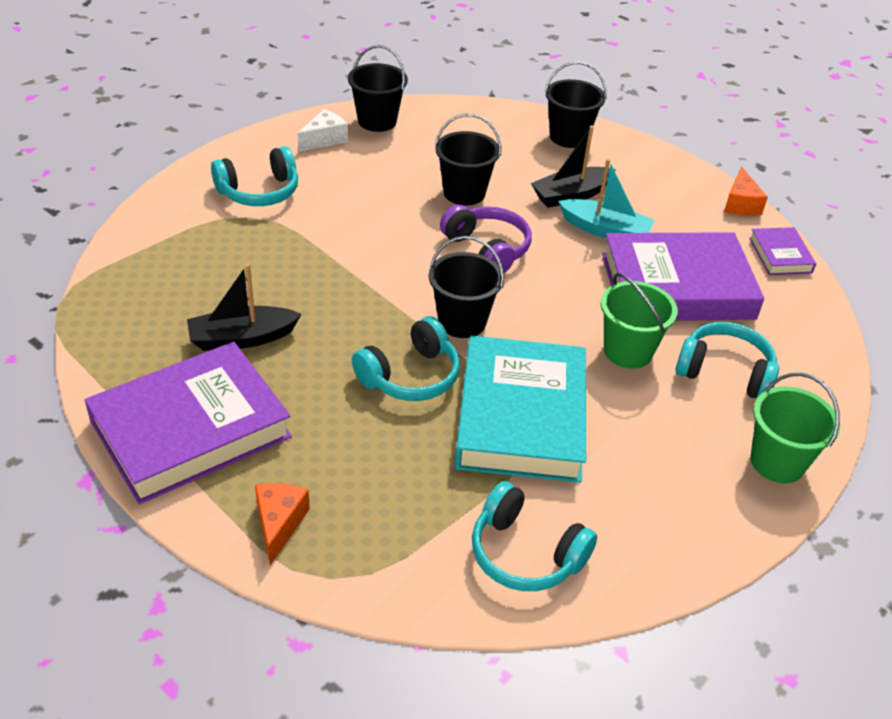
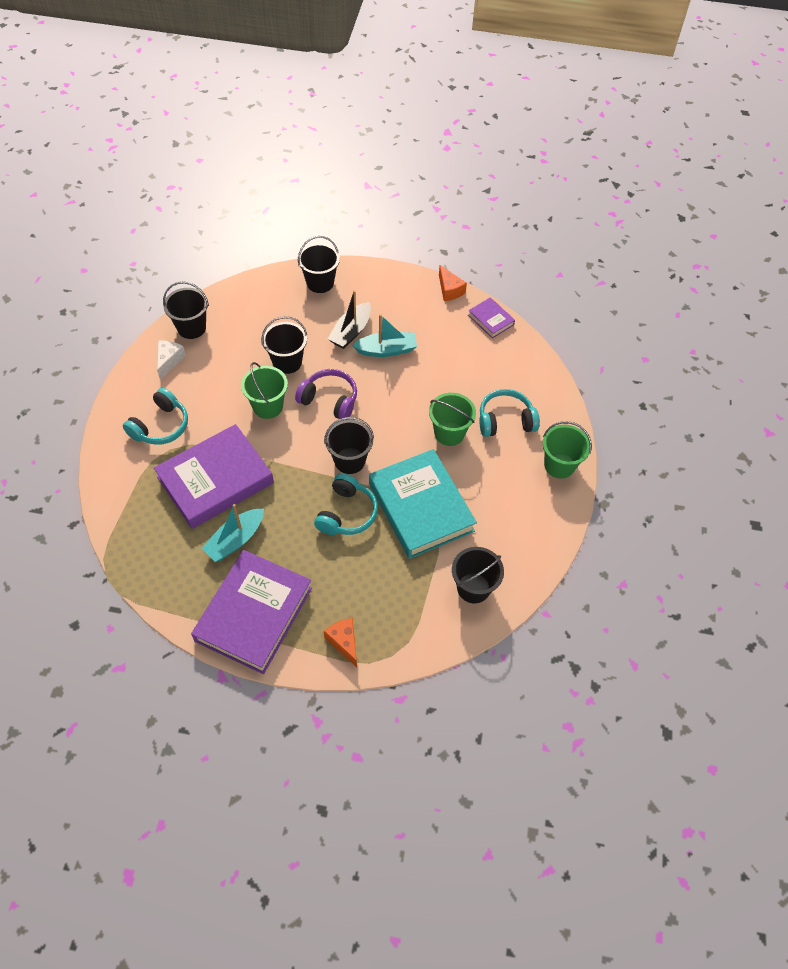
camera: 30 degrees left, 15 degrees up
(242, 338) = (235, 540): black boat -> turquoise boat
(403, 224) = (268, 406): none -> green bucket
(525, 553) = (473, 588): turquoise headphones -> black bucket
(677, 286) = (449, 372): purple book -> purple book (215, 480)

